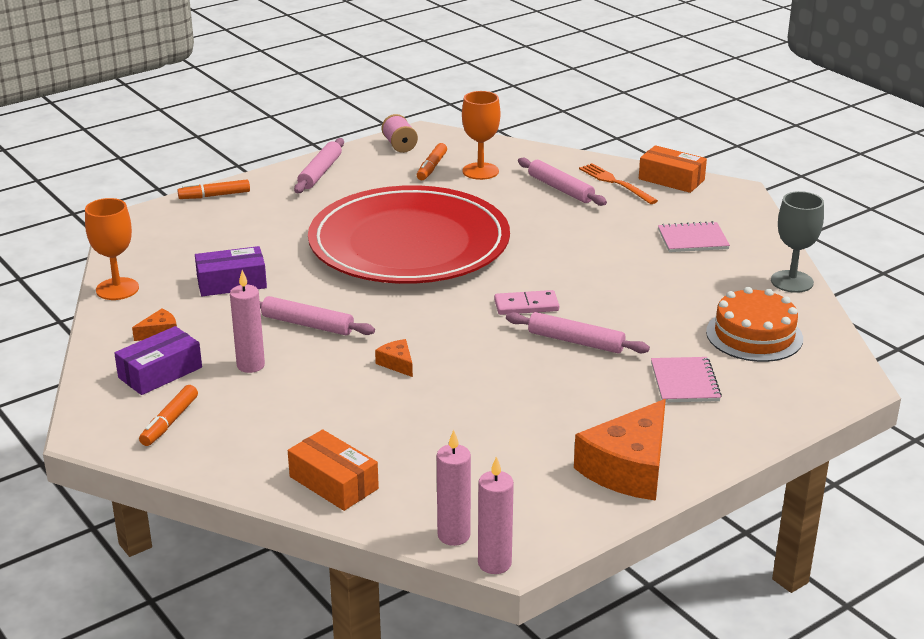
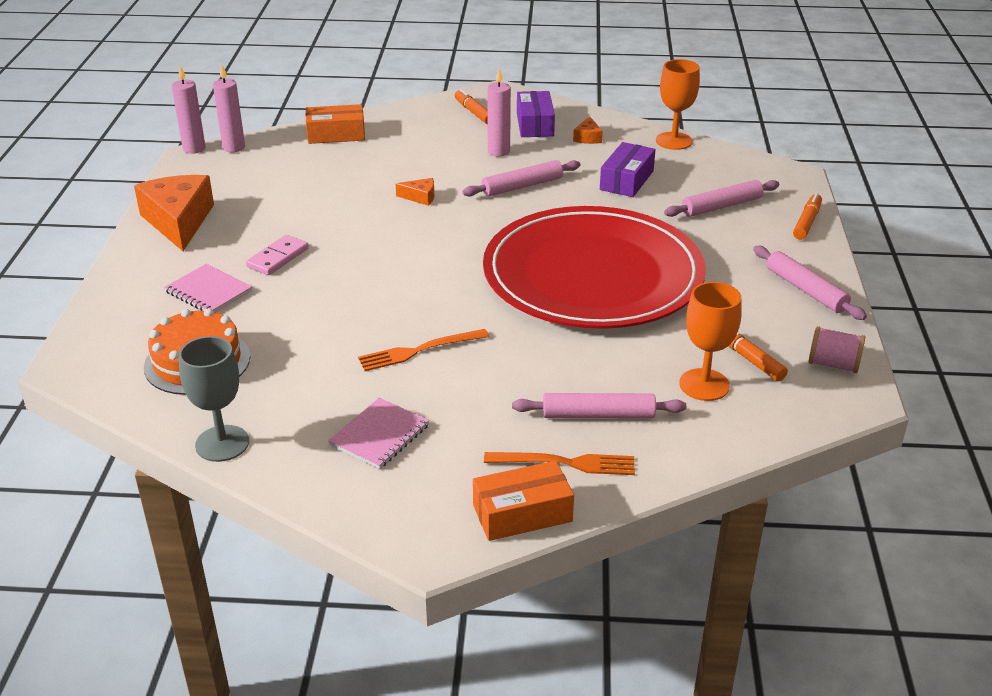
camera: 130 degrees right, 5 degrees up
(526, 305) = (412, 280): pink domino -> pink domino (278, 258)
(576, 341) = (331, 275): pink rolling pin -> pink rolling pin (721, 206)
(599, 264) = (419, 350): none -> orange fork

